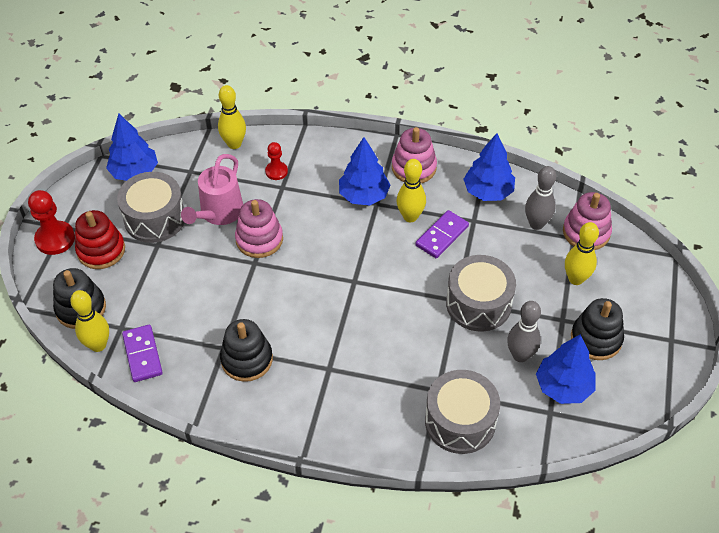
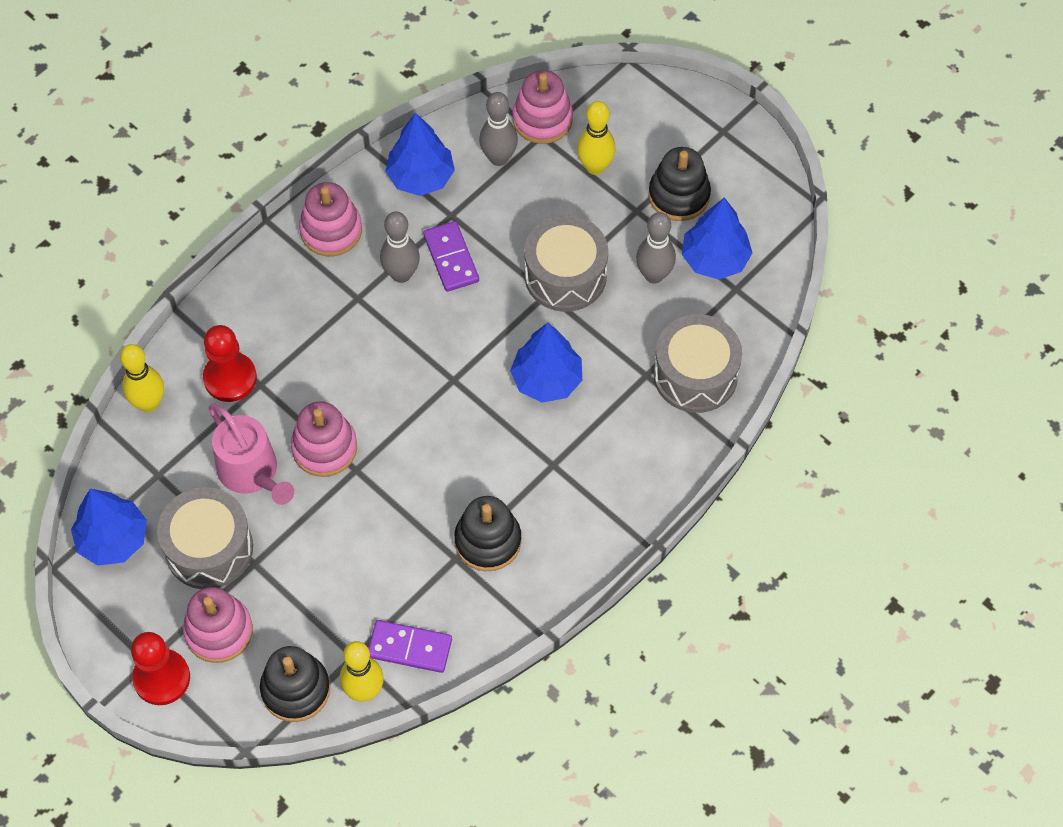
camera: 60 degrees left, 10 degrees up
(101, 250) = (219, 631): red stacking toy -> pink stacking toy
(276, 171) = (230, 378): red pawn -> red pawn, size x1.65
(363, 195) = (336, 305): blue tree -> blue tree (546, 380)
(410, 217) = (401, 274): yellow bowling pin -> grey bowling pin

